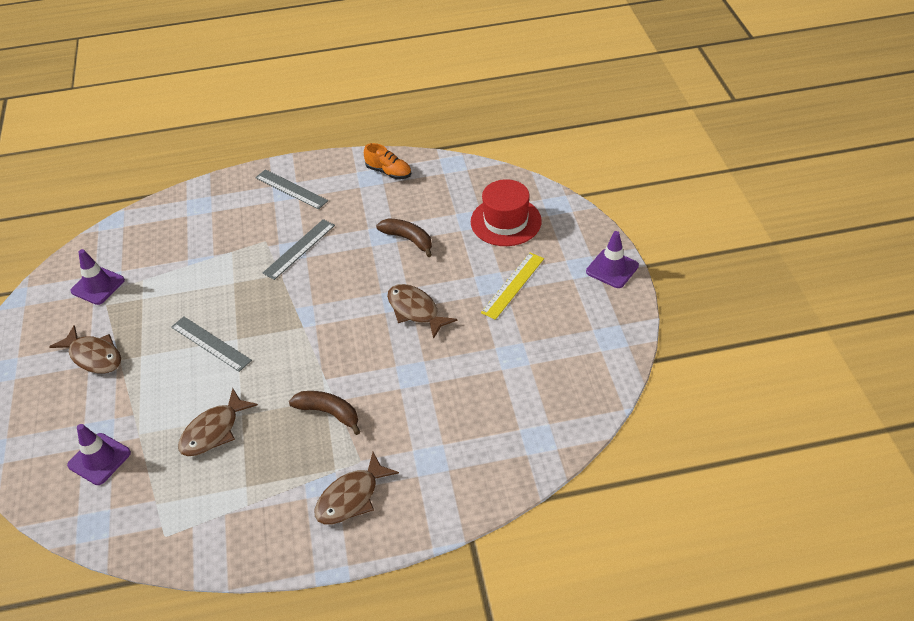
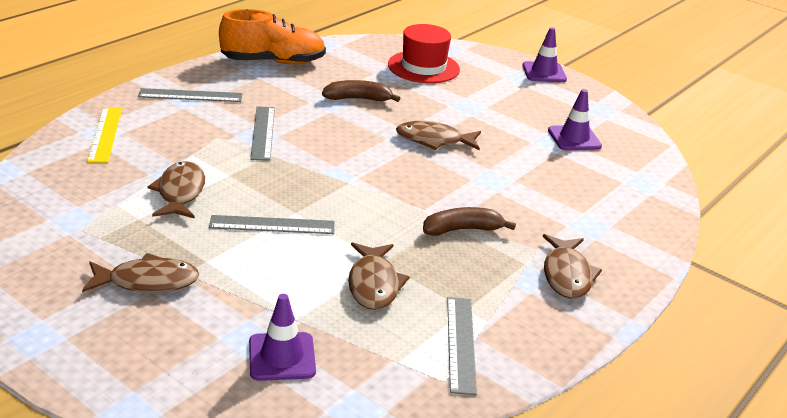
camera: 45 degrees left, 15 degrees down
(98, 286) = (65, 226): purple traffic cone -> purple traffic cone (574, 138)
(188, 286) = (180, 192): none -> brown fish
(208, 513) = (461, 344): none -> grey ruler
(389, 172) = (273, 62): orange shoe -> orange shoe, size x1.79
(513, 285) = (487, 102): yellow ruler -> yellow ruler (105, 134)

